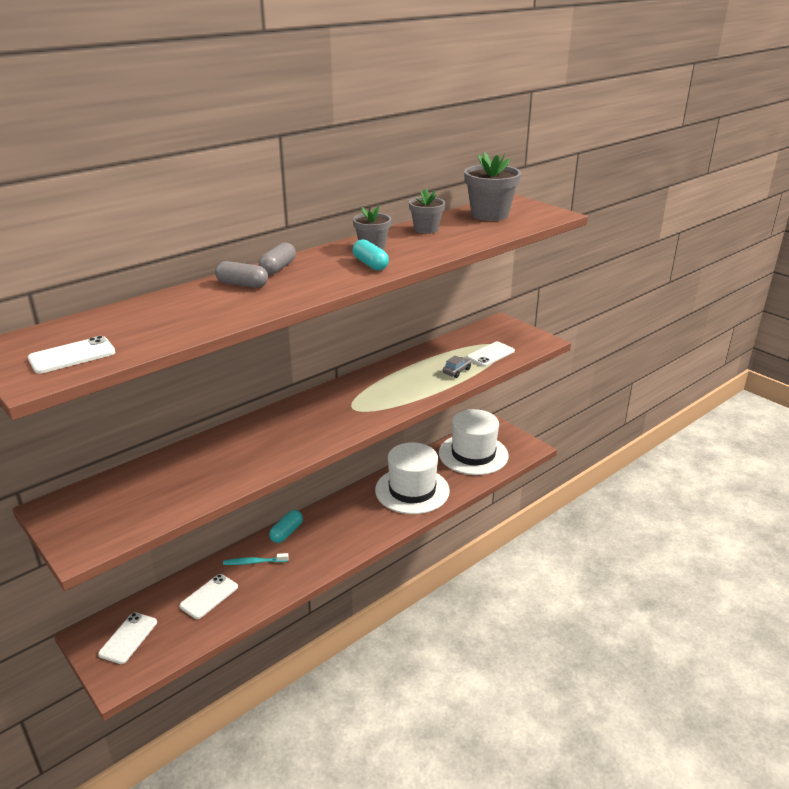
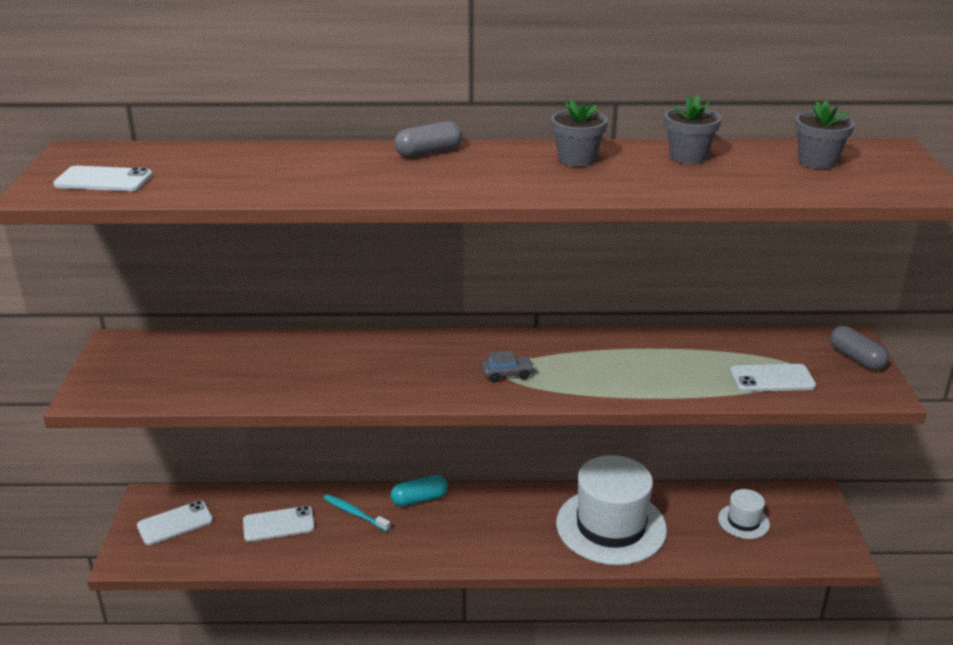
camera: 40 degrees right, 0 degrees up
(242, 284) = (361, 159): grey capsule -> grey capsule (856, 358)
(370, 264) = (536, 180): turquoise capsule -> none
(456, 371) = (693, 381): grey car -> grey car (507, 374)
(473, 454) = (743, 521): white hat -> white hat, size x0.46
(489, 215) = (817, 162): grey flower pot -> grey flower pot, size x0.62

